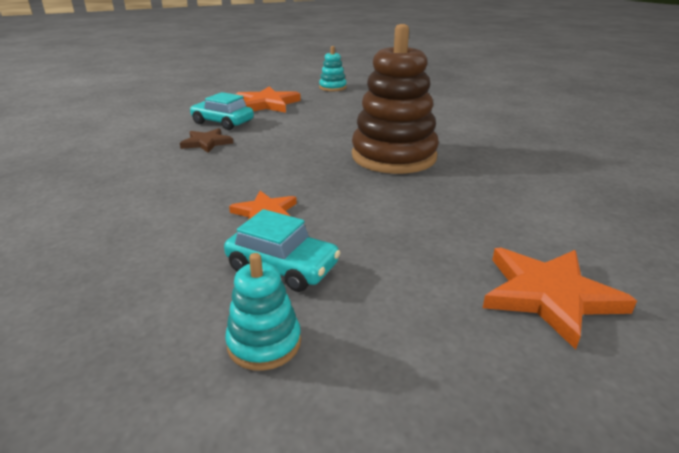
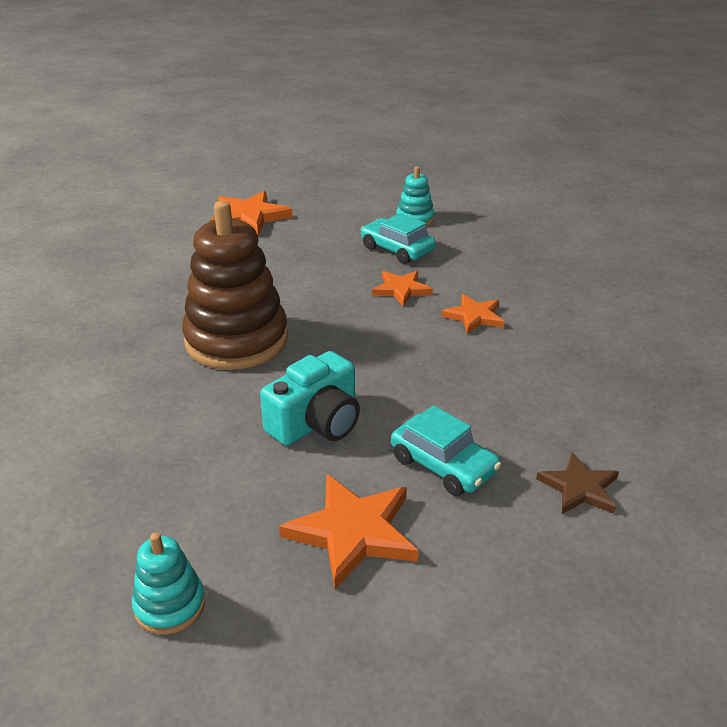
camera: 165 degrees left, 5 degrees up
(186, 197) = (474, 316): none -> orange star
(206, 143) = (464, 407): brown star -> brown star (579, 488)
(303, 128) = (316, 423): none -> turquoise camera

